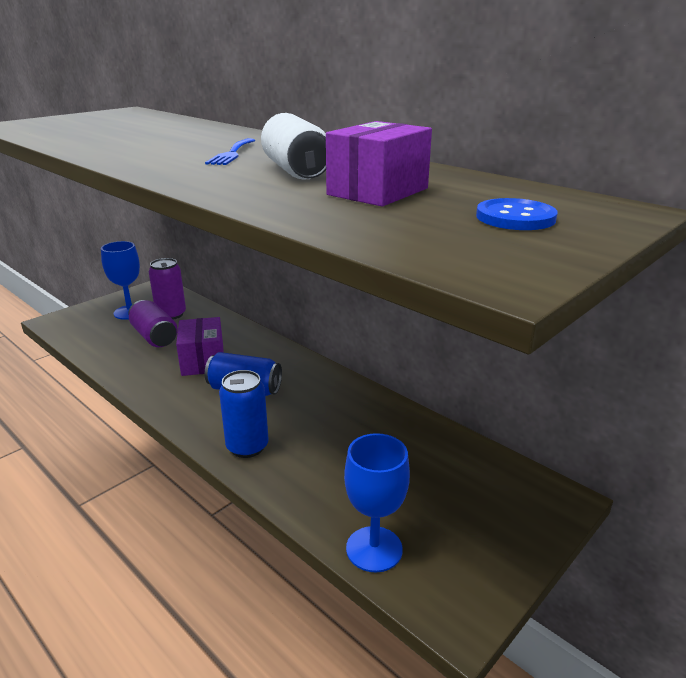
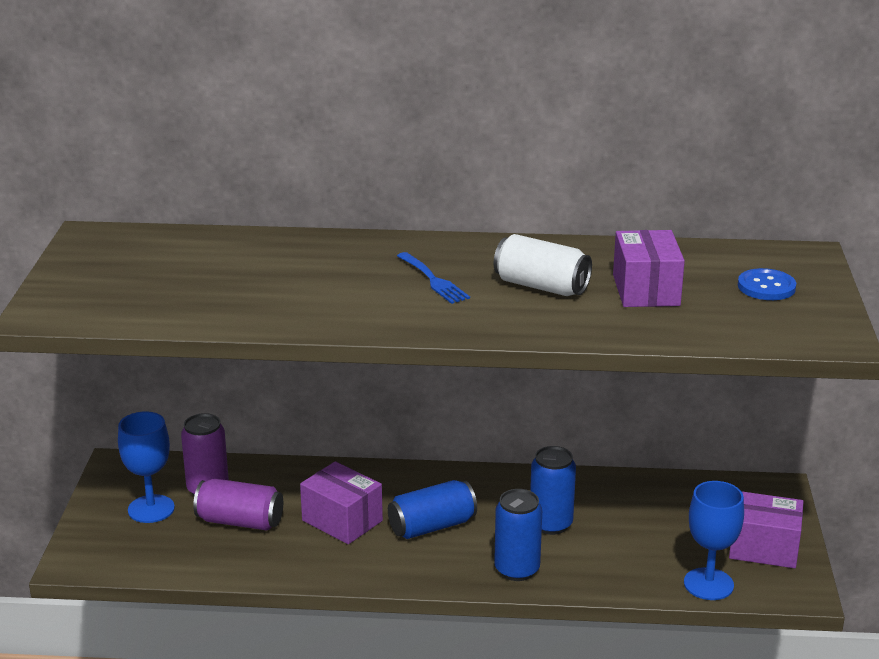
camera: 40 degrees left, 0 degrees up
(322, 427) = (551, 524): none -> blue can
(474, 546) = (763, 548): none -> purple box

